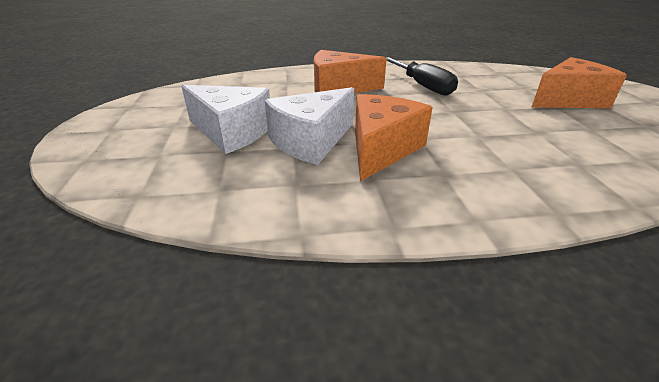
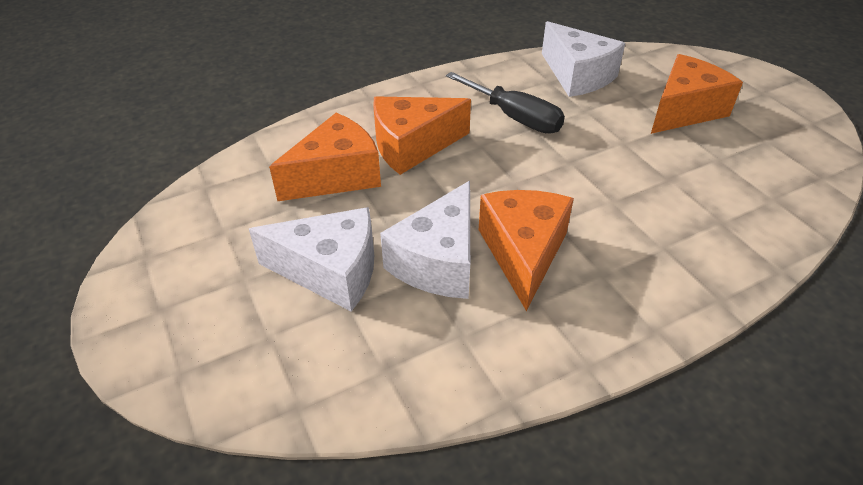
camera: 20 degrees left, 10 degrees up
(277, 93) = (336, 176): none -> orange cheese
(484, 75) = (577, 76): none -> white cheese

